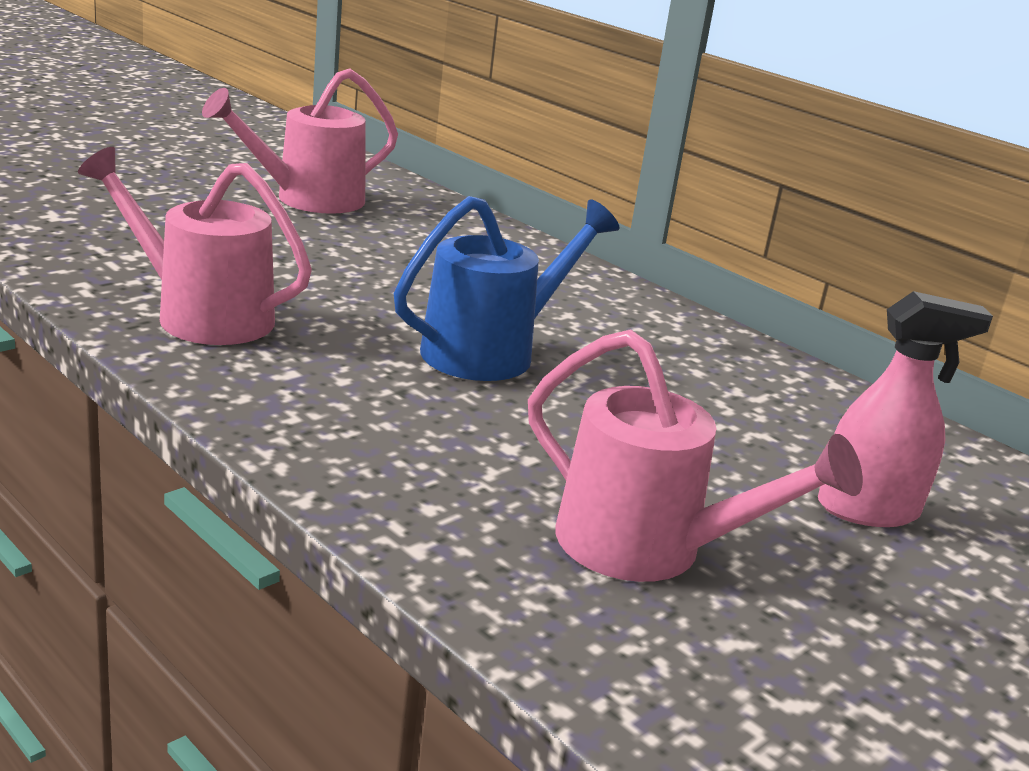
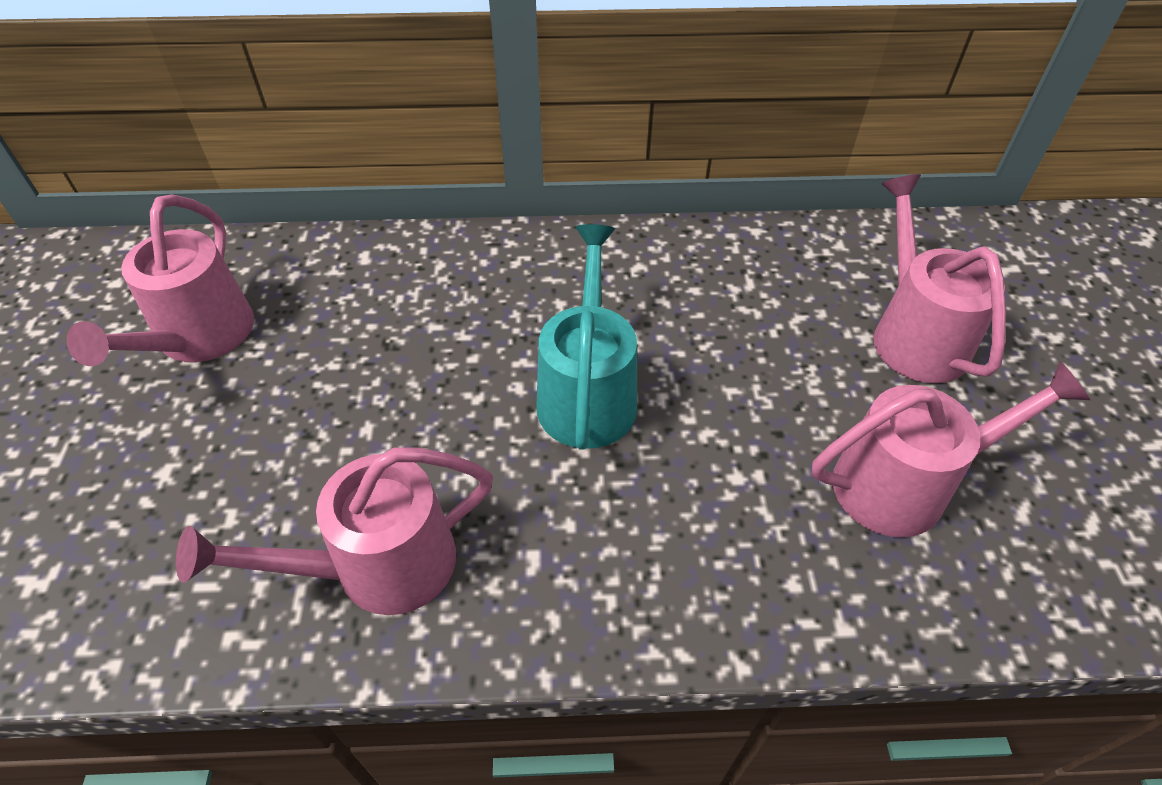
camera: 45 degrees left, 25 degrees up
(492, 351) = (587, 392): blue watering can -> turquoise watering can
(868, 510) = (913, 333): pink spray bottle -> pink watering can

